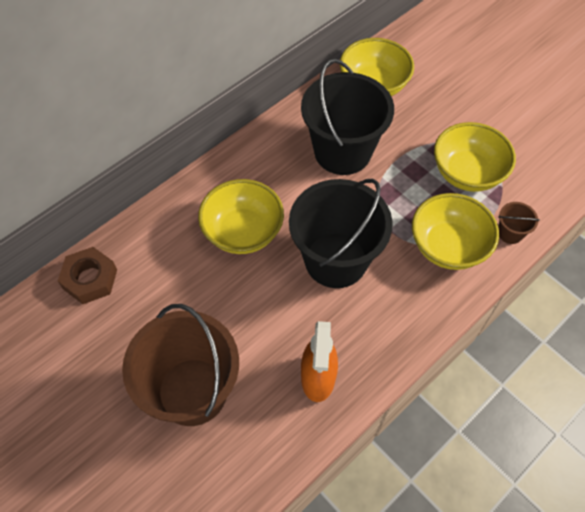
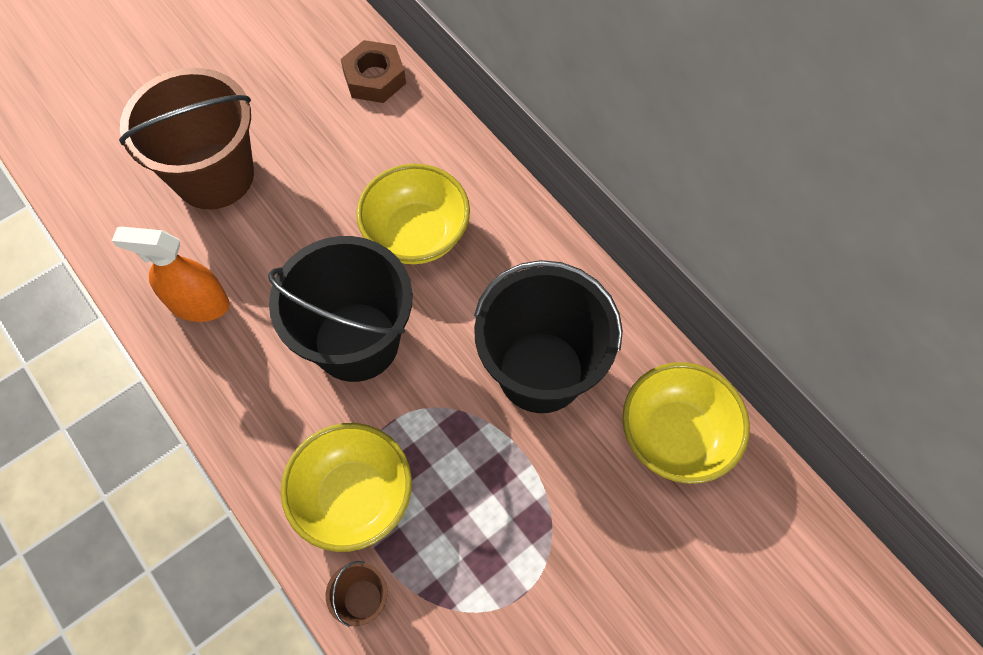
camera: 95 degrees right, 5 degrees up
(467, 173) = (484, 556): yellow bowl -> none

